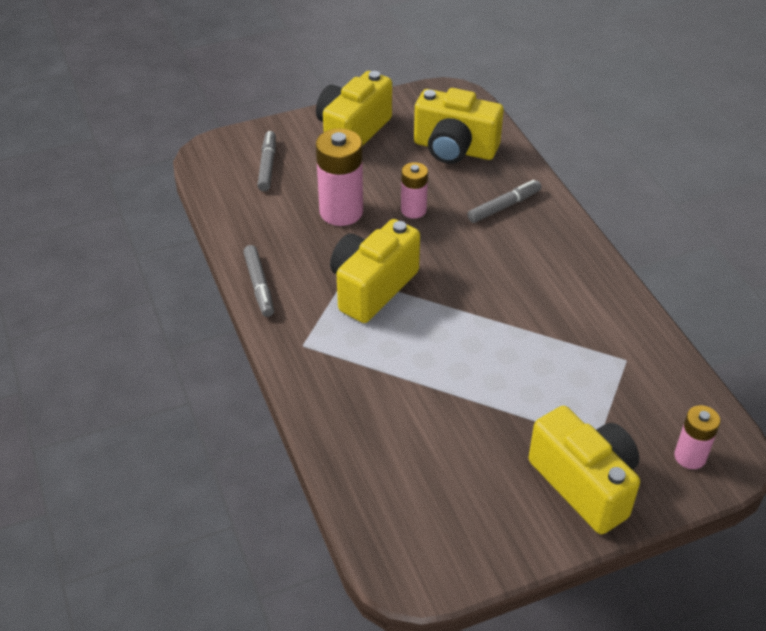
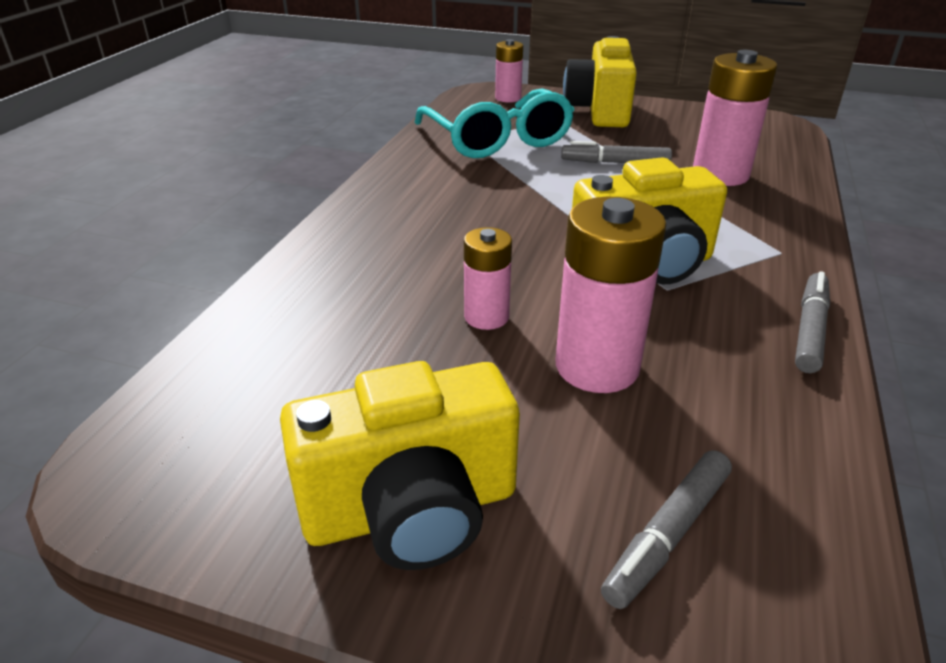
camera: 140 degrees left, 10 degrees down
(396, 423) = (720, 174): none -> pink battery
(454, 149) = (300, 368): yellow camera -> none
(504, 206) = (369, 267): grey marker -> grey marker (615, 162)
(602, 371) = (497, 139): none -> turquoise glasses

